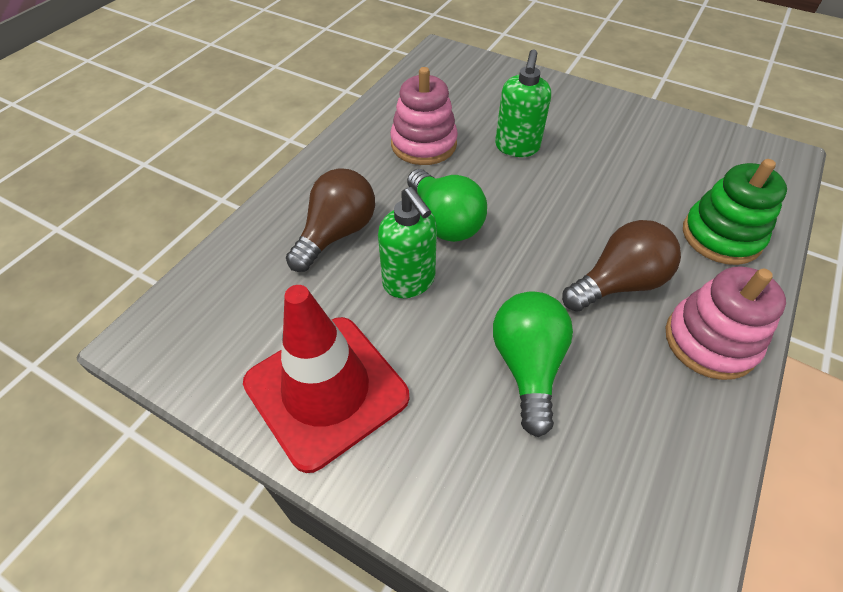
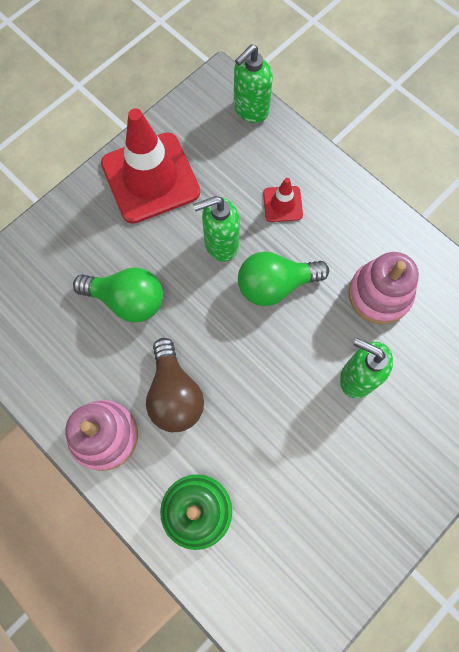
camera: 105 degrees right, 20 degrees up
(193, 292) = (250, 110): none -> green soap dispenser
(337, 233) = (282, 204): brown light bulb -> red traffic cone

